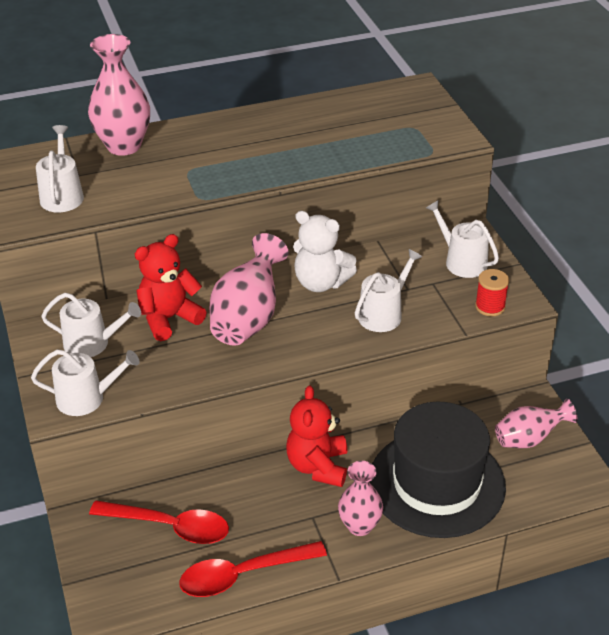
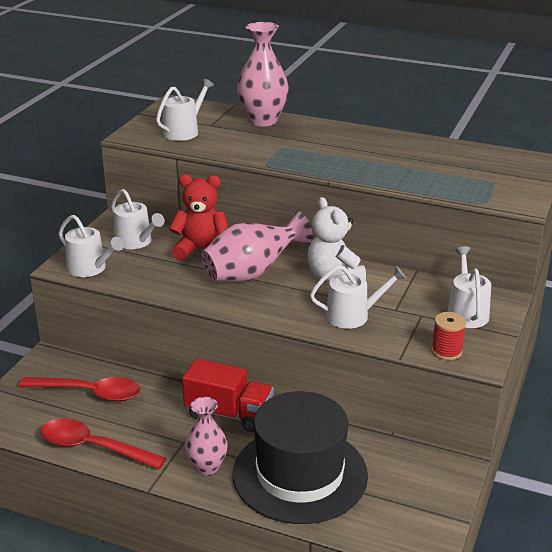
camera: 40 degrees right, 10 degrees down
(169, 526) = (89, 393): red spoon -> red spoon turned 45 degrees counterclockwise
(318, 466) = (229, 414): red teddy bear -> red truck
(529, 439) = (416, 489): pink vase -> none

